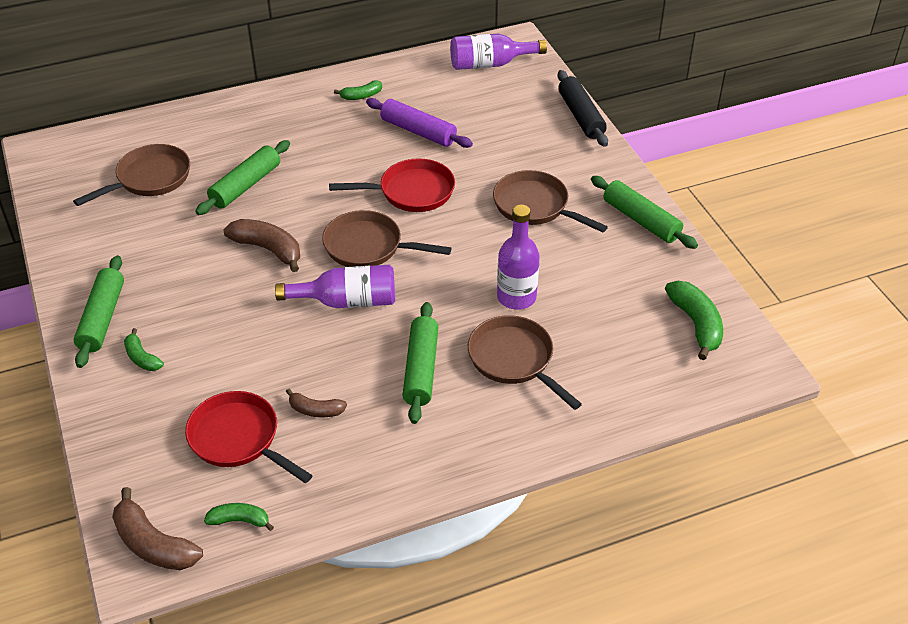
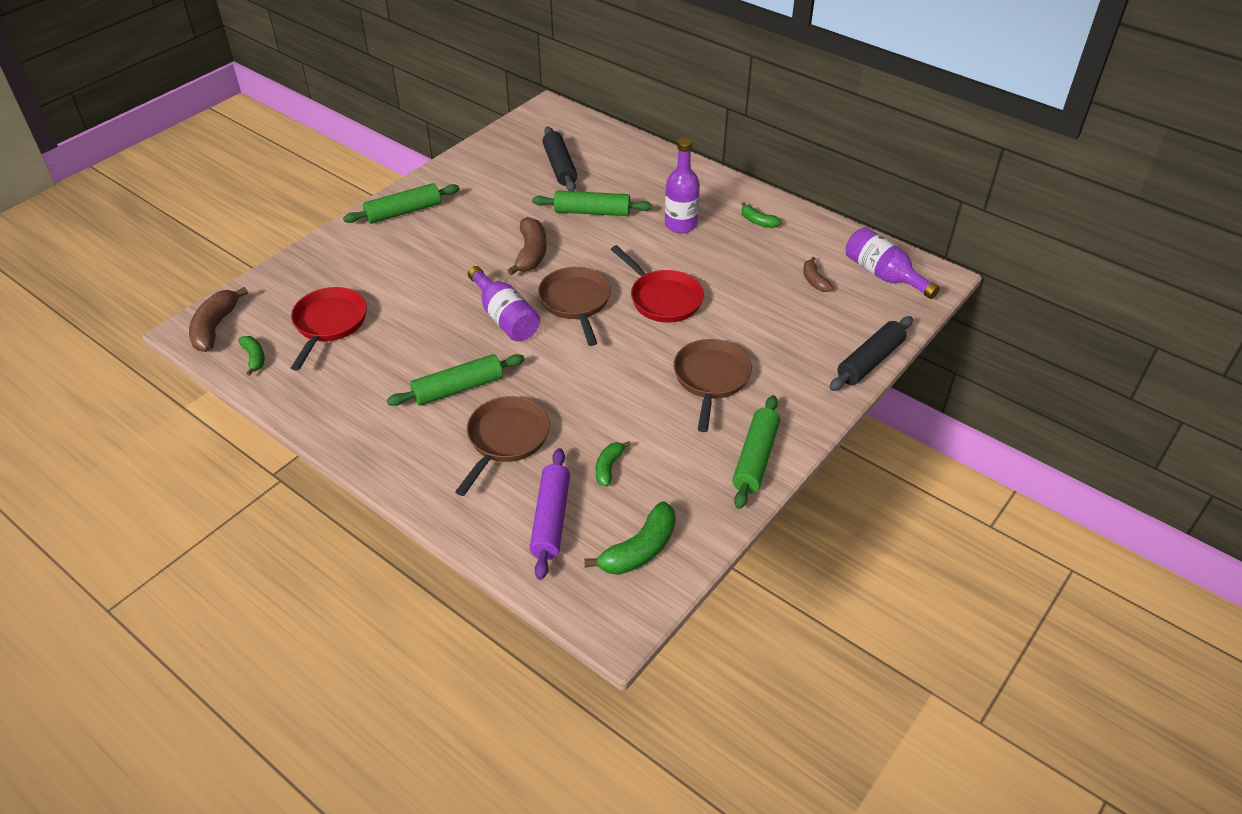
camera: 60 degrees right, 0 degrees up
(142, 358) = (378, 246): green banana -> green banana (608, 467)
(149, 179) = (560, 166): brown pan -> black rolling pin
(315, 410) = (379, 350): brown banana -> brown banana (814, 280)
(418, 131) = (744, 271): purple rolling pin -> purple rolling pin (551, 519)
(516, 297) = (583, 412): purple bottle -> purple bottle (680, 224)

